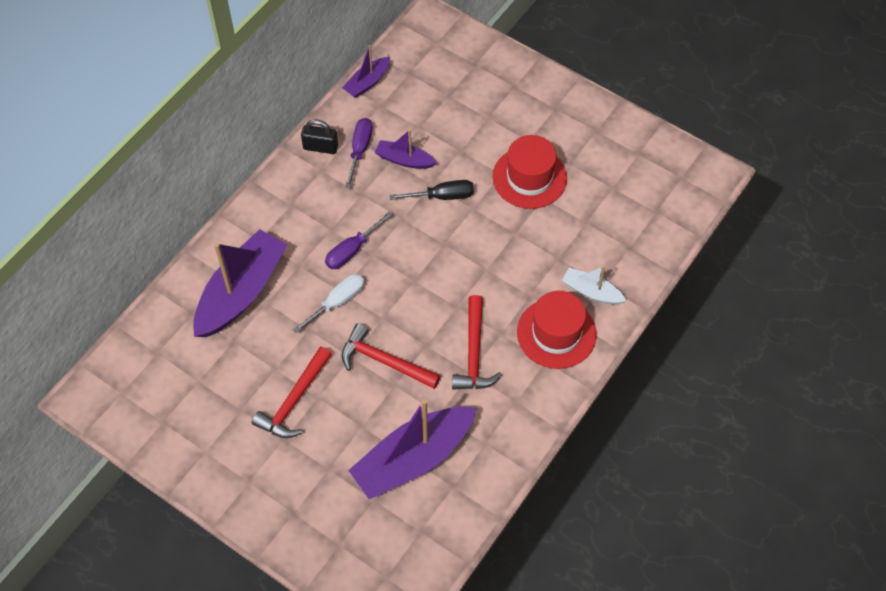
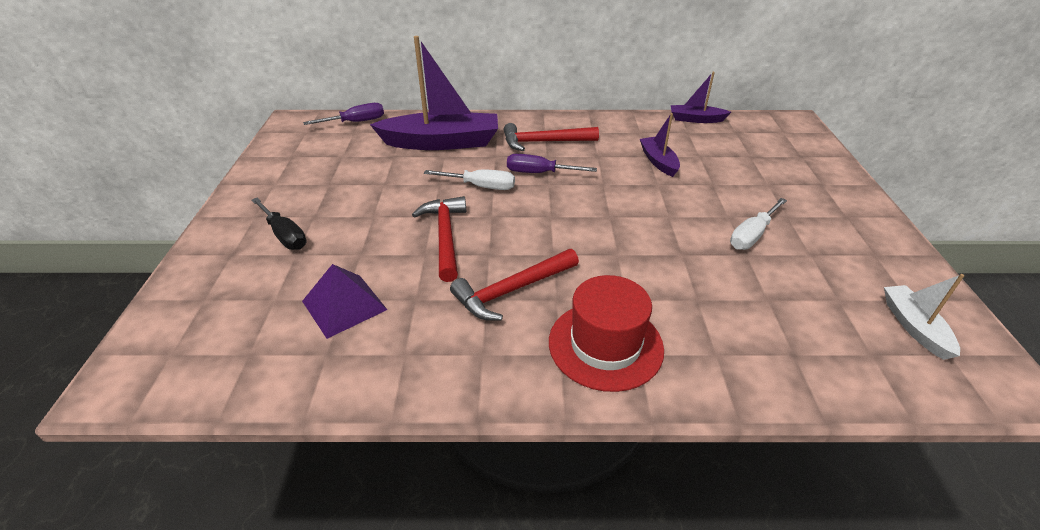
camera: 55 degrees right, 20 degrees down
(294, 401) = (358, 205): red hammer -> red hammer (544, 142)
(320, 147) = (611, 124): black padlock -> none
(360, 150) = (634, 139): purple screwdriver -> purple screwdriver (355, 122)
(413, 458) = (344, 305): purple boat -> purple pyramid
(442, 196) = (654, 194): black screwdriver -> black screwdriver (284, 235)
(529, 177) = (752, 235): red hat -> white screwdriver
(591, 291) = (694, 349): white boat -> white boat (914, 327)

